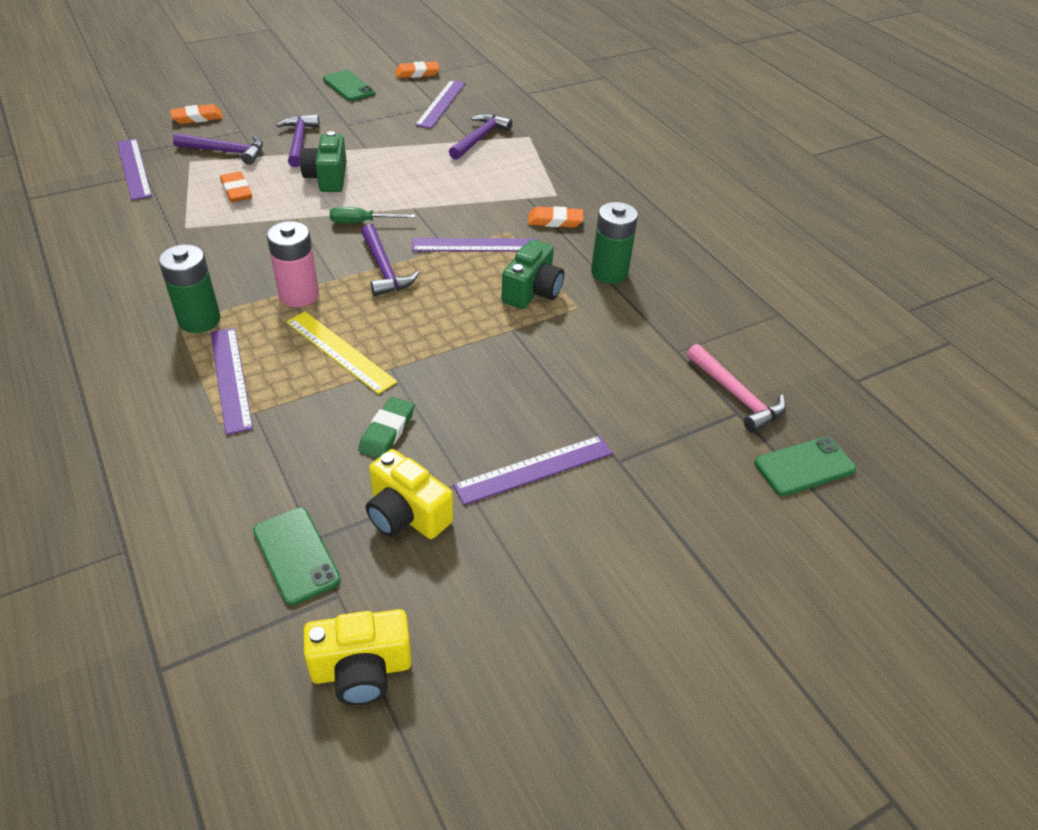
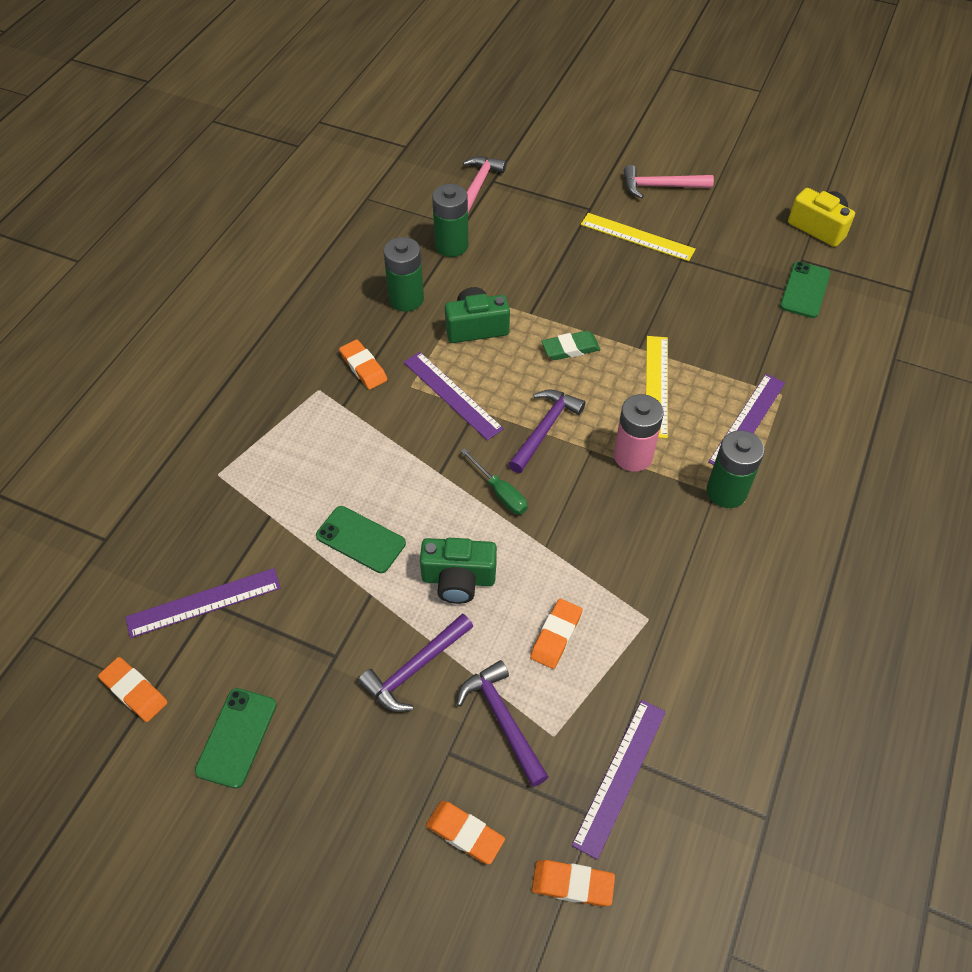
camera: 125 degrees left, 10 degrees up
(122, 132) = (572, 884): none -> orange eraser
(327, 178) = (458, 579): green camera -> green camera turned 45 degrees clockwise
(387, 431) = (688, 313): green eraser -> green eraser (570, 348)
(406, 514) = (729, 266): yellow camera -> none
(479, 138) = (259, 512): purple hammer -> none
(534, 469) = (637, 237): purple ruler -> yellow ruler
(599, 555) = (661, 186): none -> pink hammer
(655, 331) = (451, 245): none -> green battery
(804, 466) = (509, 143): green phone -> green phone (361, 539)

